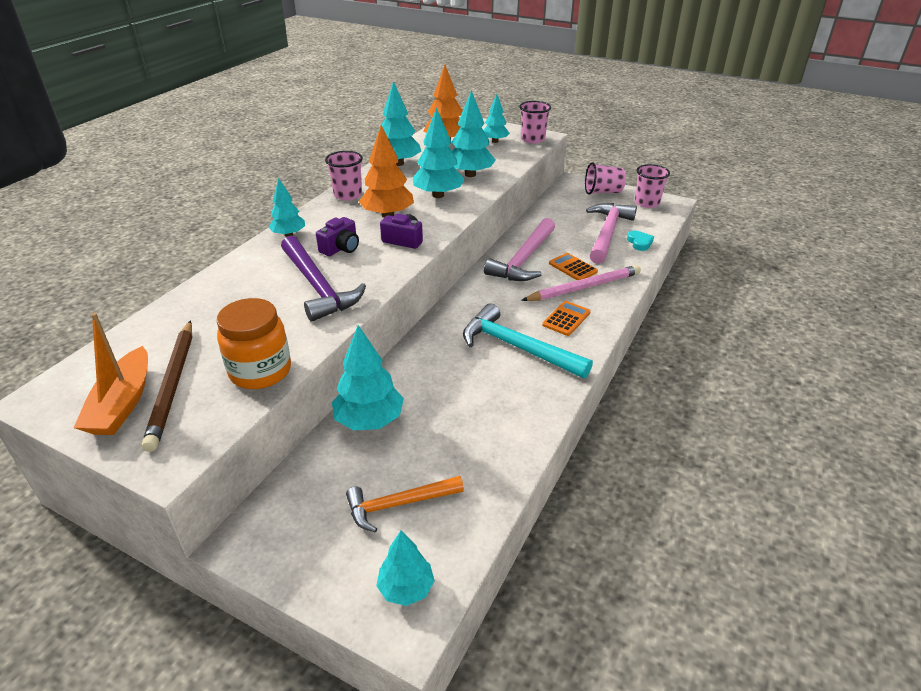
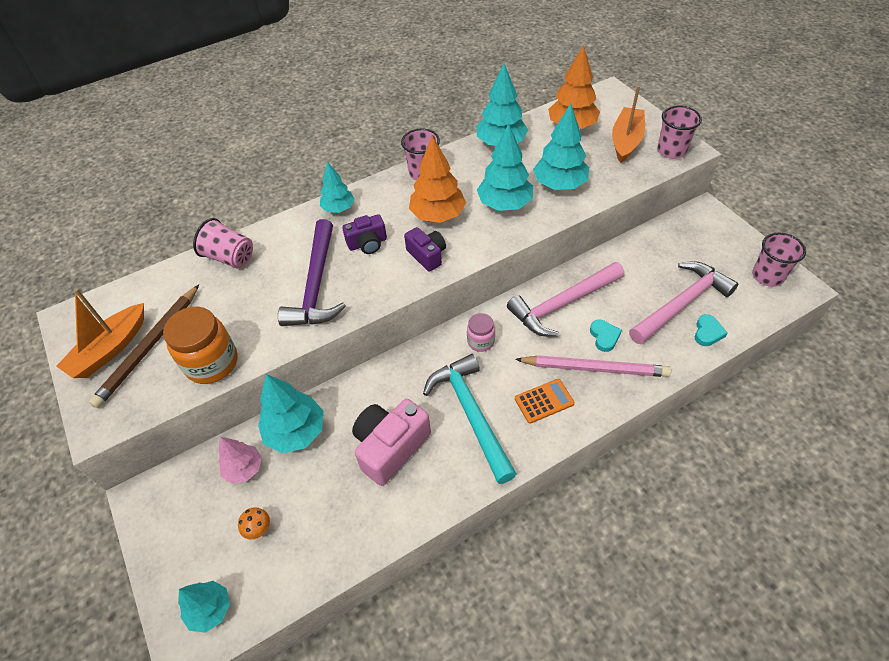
camera: 35 degrees right, 15 degrees up
(340, 468) = (244, 468): none -> pink tree
(398, 504) = (258, 529): orange hammer -> orange mushroom
(470, 394) = (390, 447): none -> pink camera
(481, 301) = (480, 341): none -> pink jar
(495, 141) = (626, 141): turquoise tree -> orange boat
(573, 267) = (604, 337): orange calculator -> turquoise heart
(603, 192) = (727, 240): pink cup -> pink cup (230, 257)

